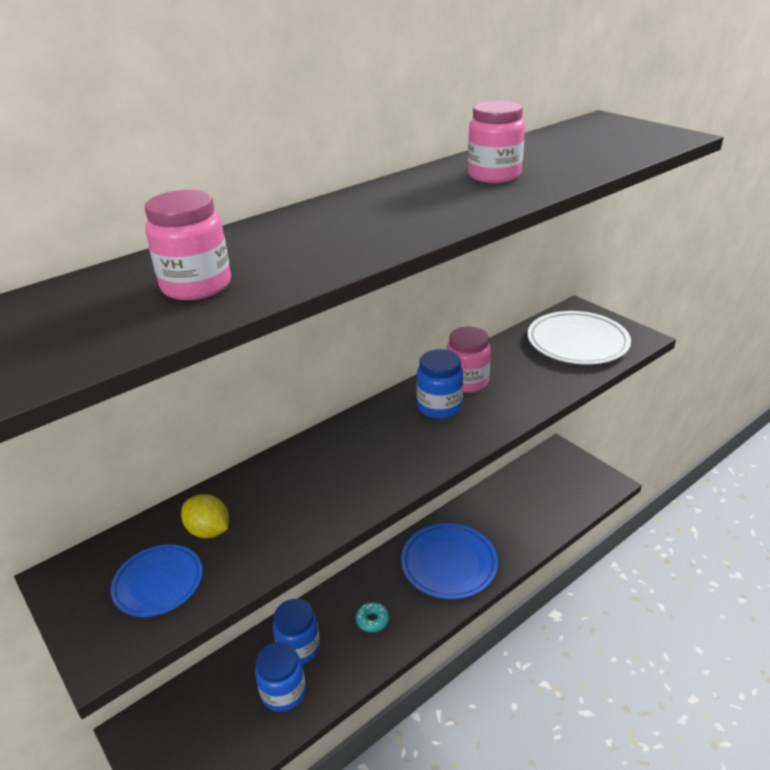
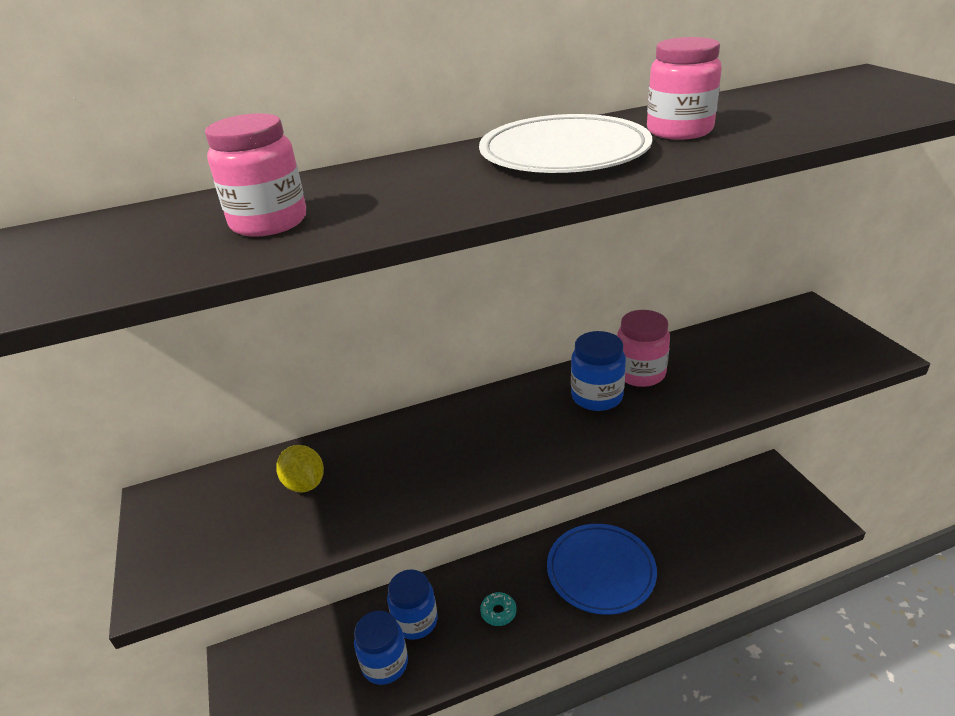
camera: 20 degrees right, 0 degrees up
(158, 583) = (236, 527): blue plate -> none
(577, 342) = (794, 348): white plate -> white plate (564, 153)

